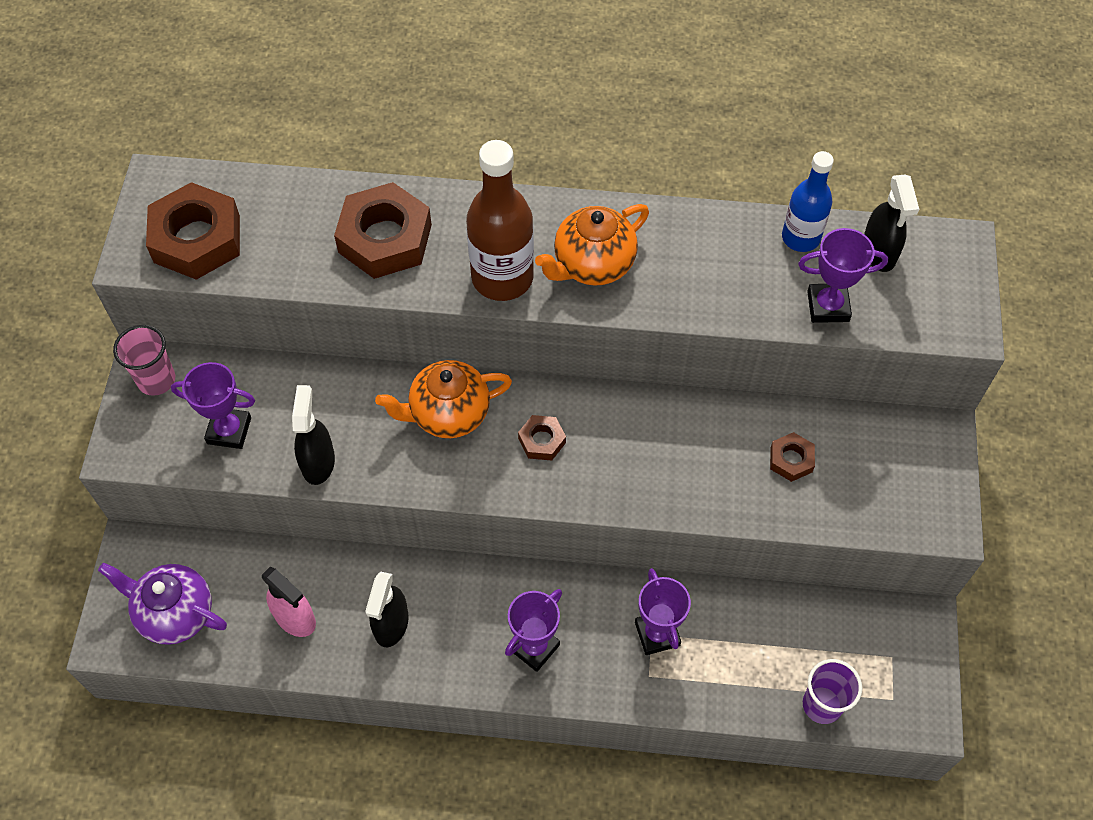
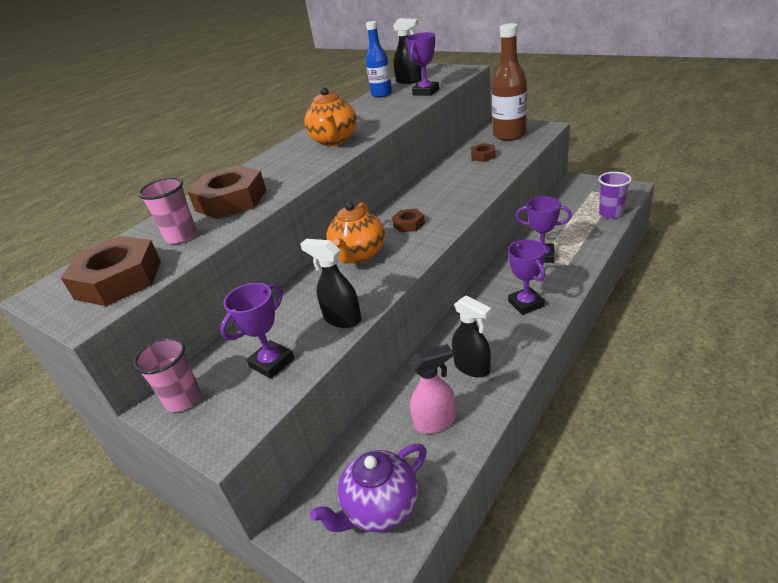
camera: 55 degrees left, 25 degrees down
(291, 240) = (181, 236): none -> pink cup
(502, 278) = (309, 166): brown bottle -> brown bottle (509, 135)

